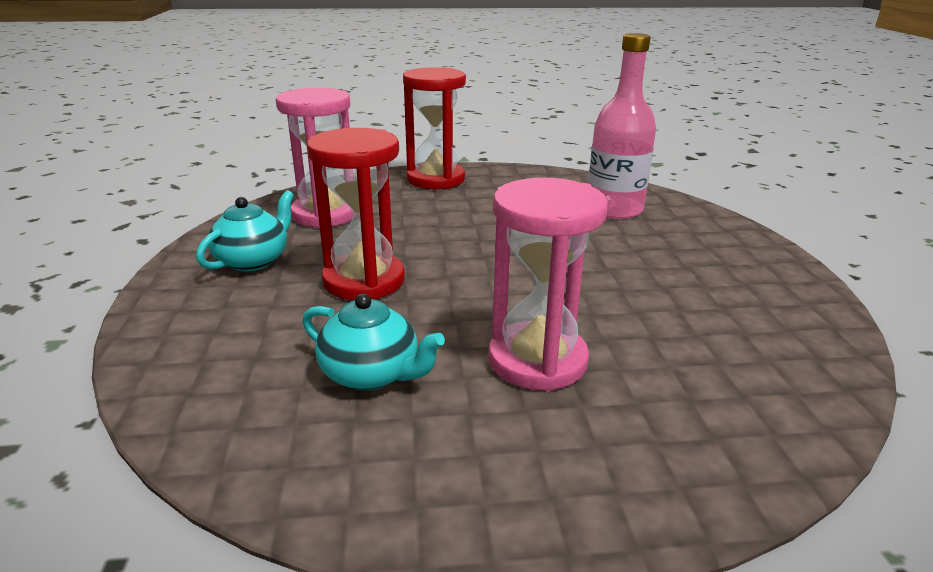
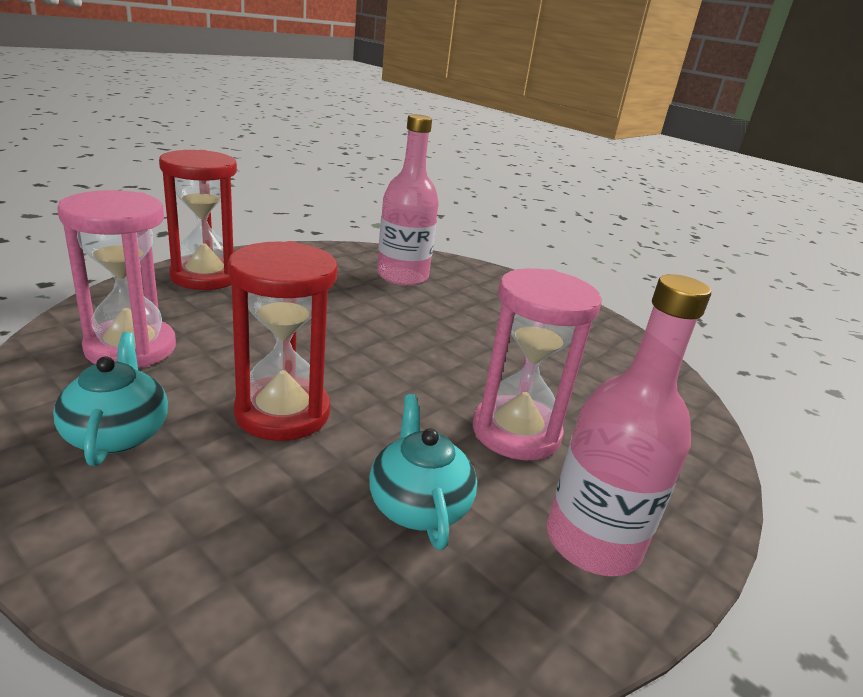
camera: 45 degrees left, 0 degrees up
(372, 374) = (418, 504): turquoise teapot -> turquoise teapot turned 90 degrees counterclockwise
(479, 469) = (593, 541): none -> pink bottle

